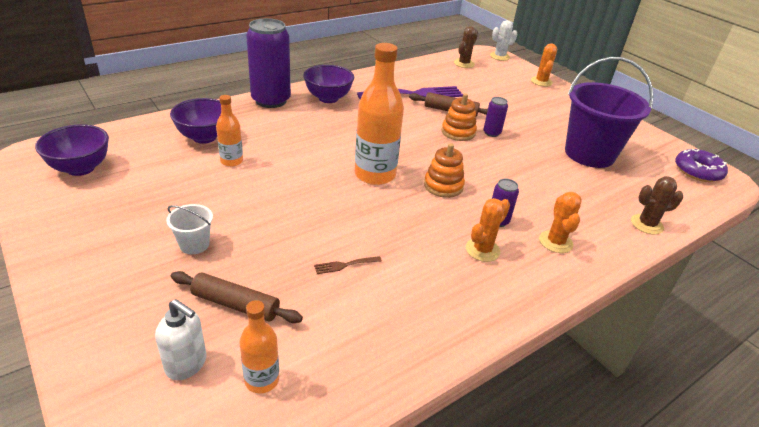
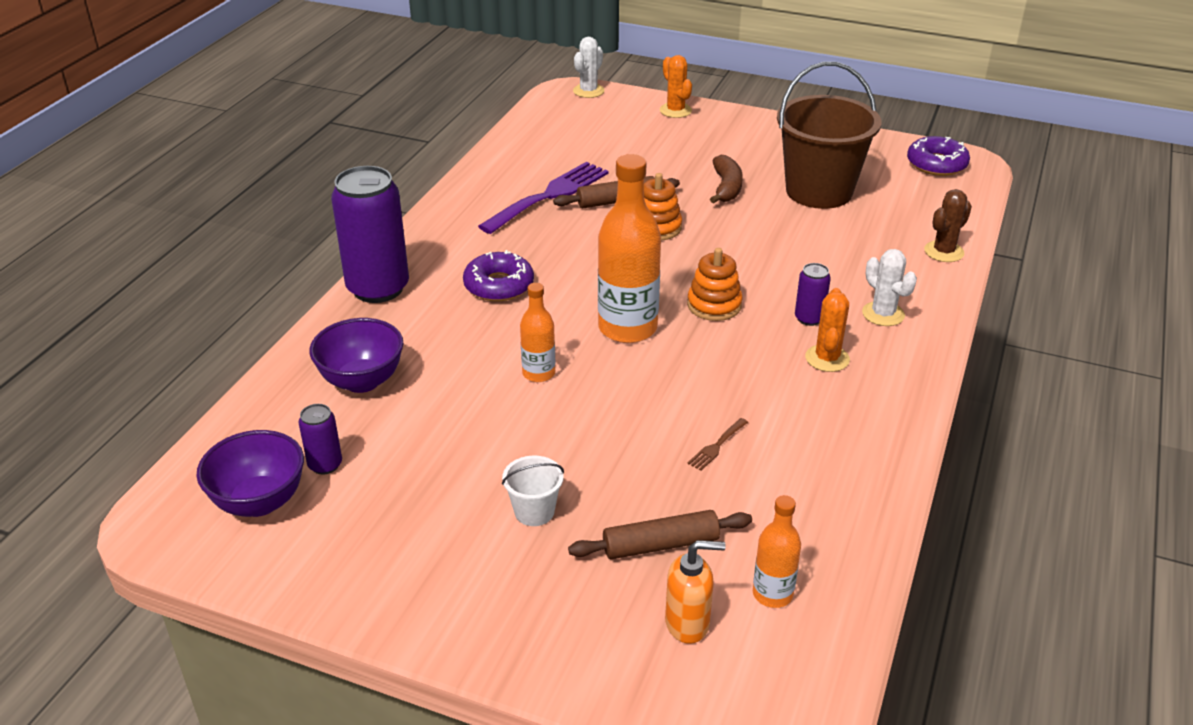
camera: 30 degrees left, 0 degrees up
(186, 364) = (688, 623): white soap dispenser -> orange soap dispenser
(231, 161) = (441, 395): orange bottle -> orange bottle (538, 373)
(328, 98) = (448, 251): purple bowl -> none
(332, 124) = (499, 285): none -> purple donut
(464, 64) = (557, 121): brown cactus -> none
(491, 133) = (694, 211): purple can -> purple can (325, 465)
(527, 129) = (726, 187): none -> brown banana
(555, 242) = (883, 314): orange cactus -> white cactus
(589, 154) = (819, 191): purple bucket -> brown bucket

